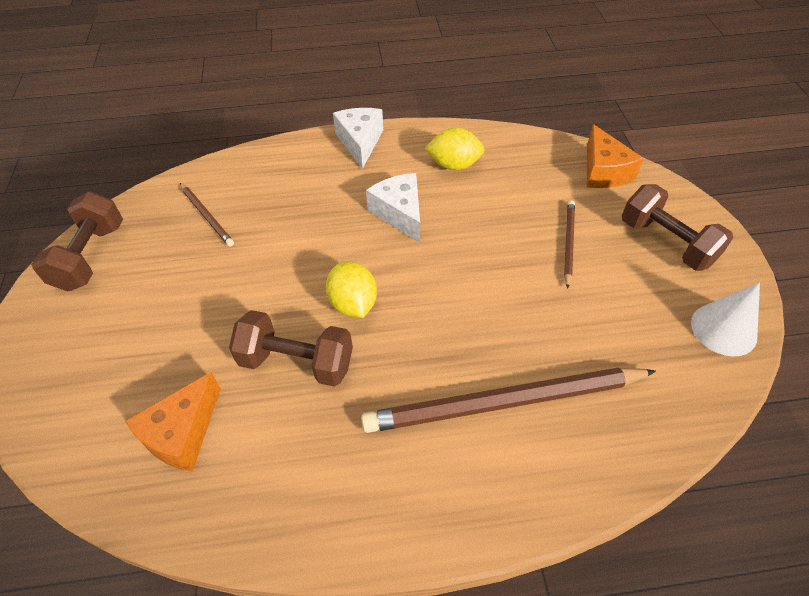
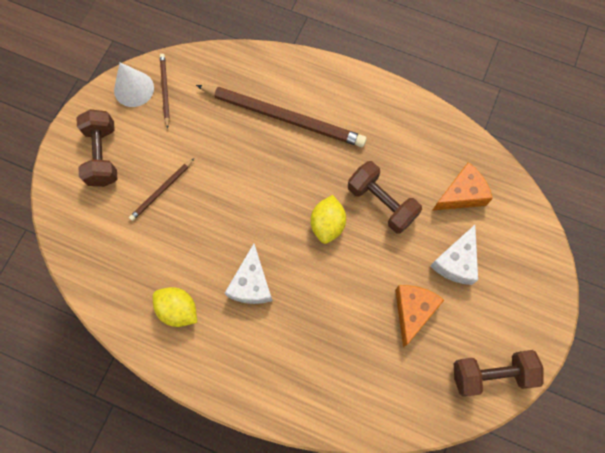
camera: 150 degrees left, 20 degrees up
(91, 257) = (491, 374): brown dumbbell -> brown dumbbell turned 45 degrees clockwise
(206, 216) = (393, 368): brown pencil -> brown pencil (165, 90)
(360, 142) = (232, 385): white cheese -> white cheese (456, 261)
(603, 171) = (78, 236): orange cheese -> orange cheese (412, 311)

